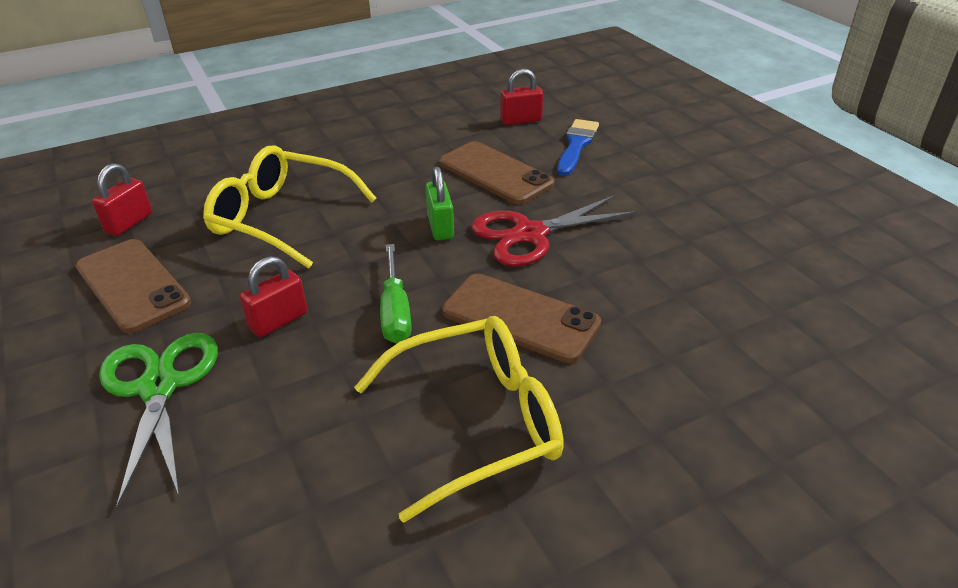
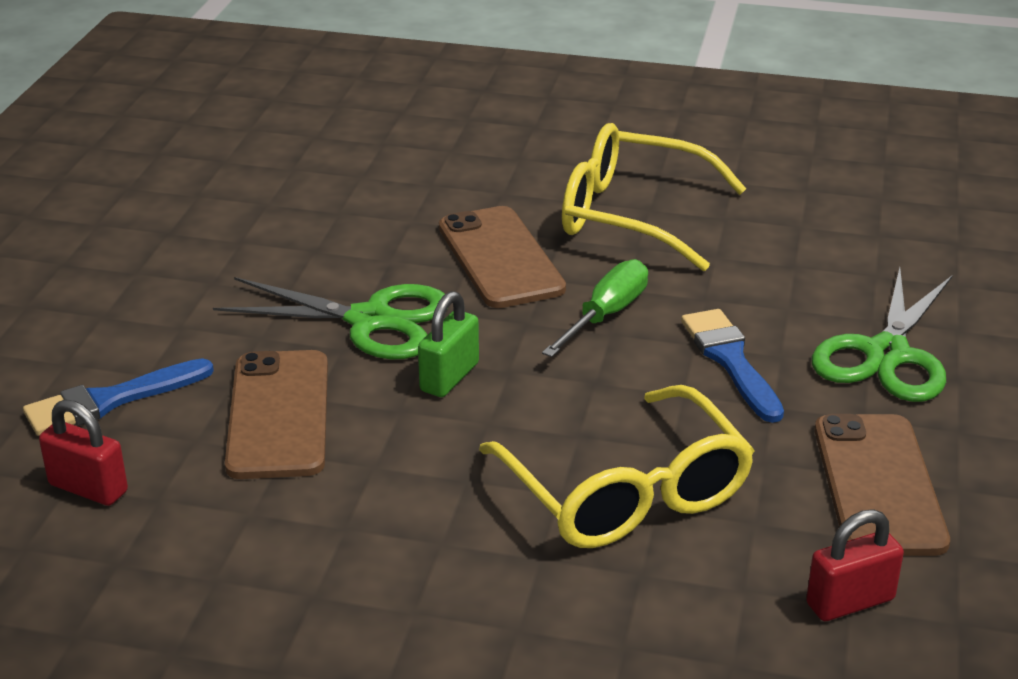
camera: 140 degrees left, 5 degrees down
(279, 321) = (730, 361): red padlock -> blue brush
(530, 234) = (370, 320): red scissors -> green scissors

